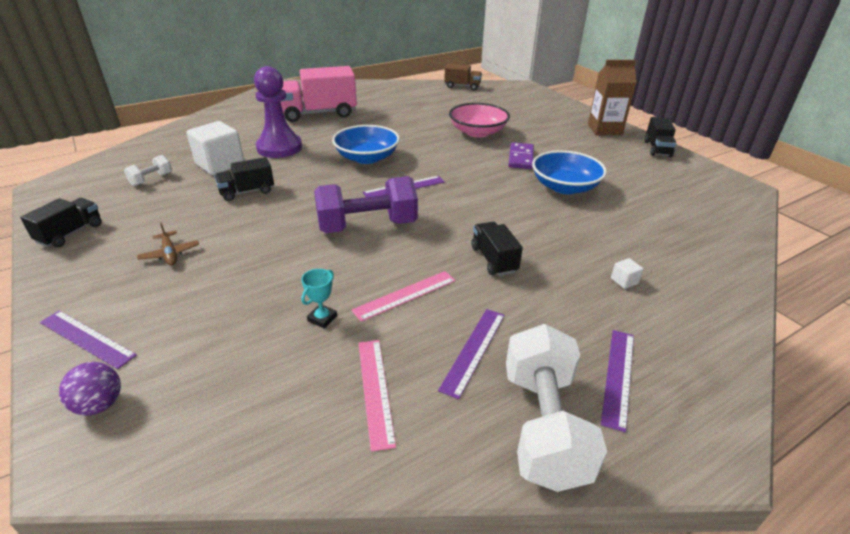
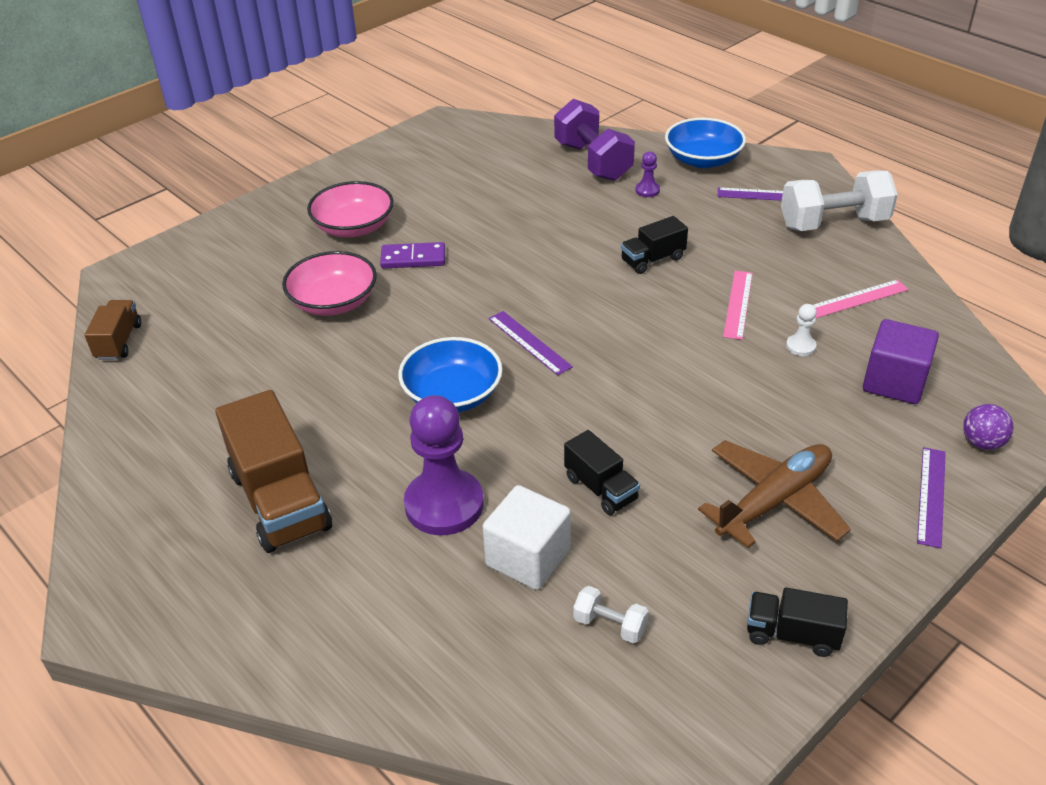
camera: 100 degrees left, 5 degrees up
(170, 254) = (774, 501): brown plane -> brown plane, size x2.15
(229, 369) = (894, 382): none -> purple cube
(318, 114) = (280, 500): pink truck -> brown truck
(322, 318) = (800, 346): turquoise trophy -> white pawn
(367, 226) = (633, 353): purple dumbbell -> purple dumbbell (593, 161)
(405, 295) = (738, 304): pink ruler -> pink ruler turned 60 degrees clockwise
(473, 350) = (783, 258): purple ruler -> none
(564, 142) = (354, 227): none -> pink bowl
(564, 187) = (482, 224): blue bowl -> blue bowl (703, 160)
(604, 129) = (303, 197): brown carton -> none
(624, 281) = (647, 190): white cube -> purple pawn
(657, 149) = (358, 163): black truck -> none

